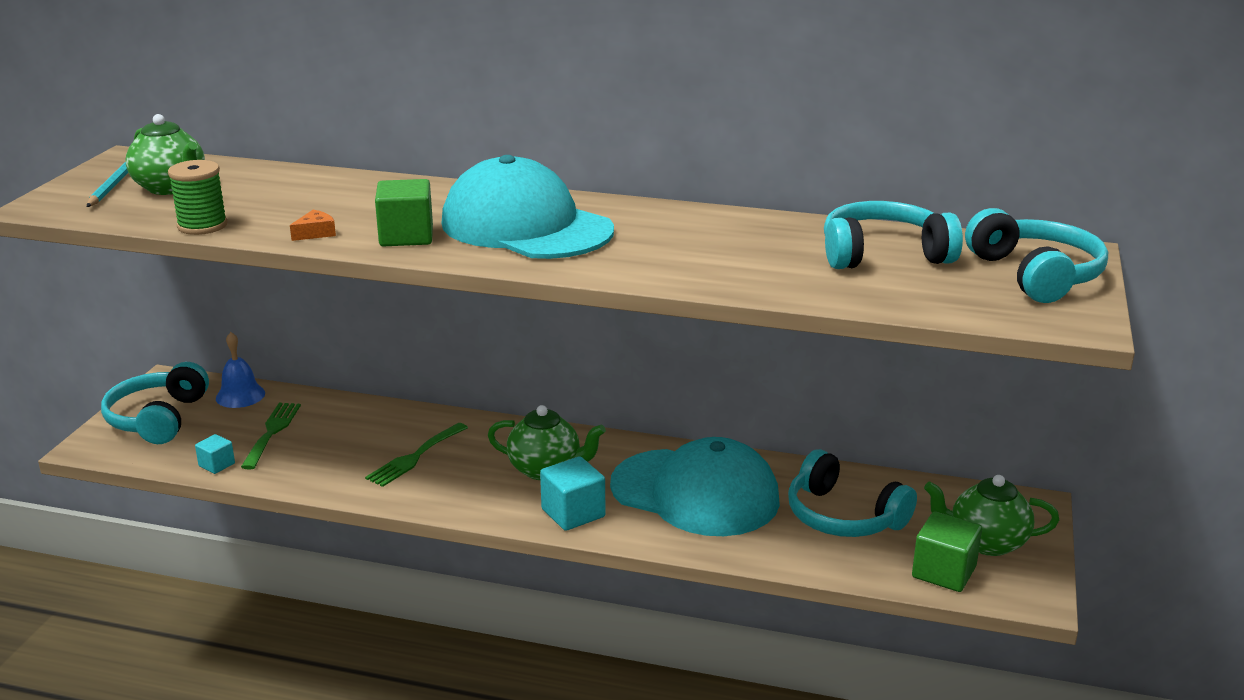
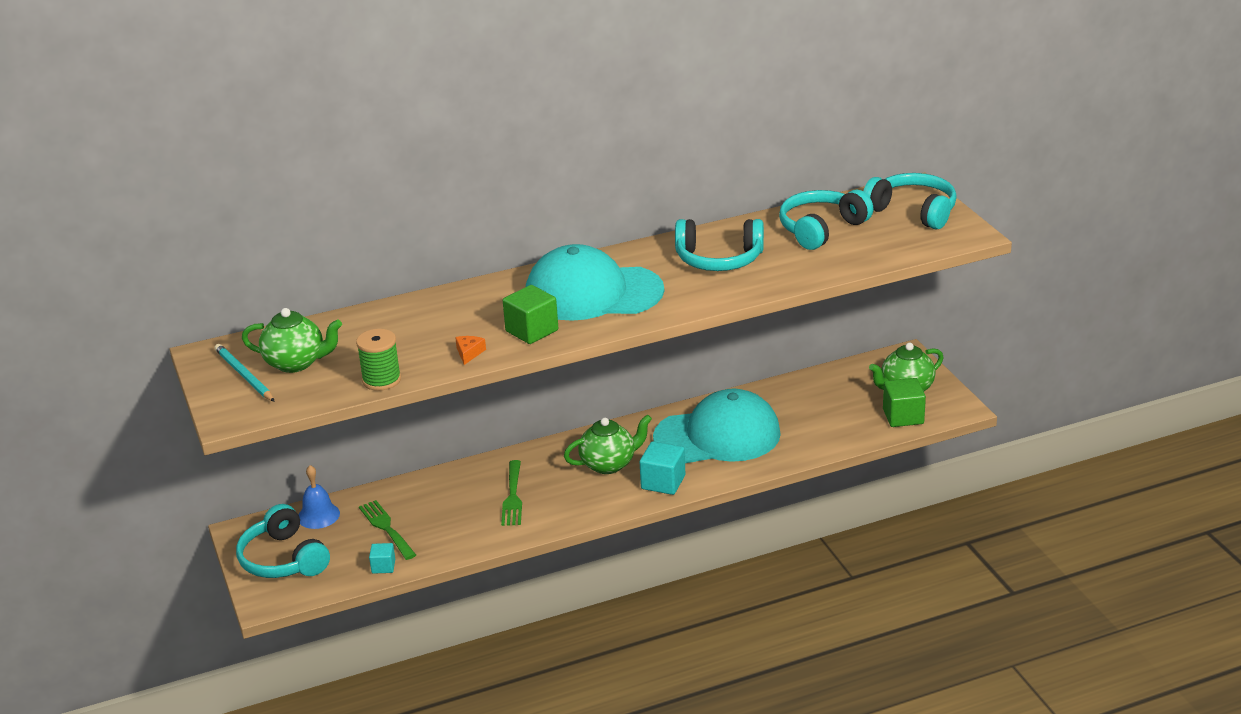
camera: 35 degrees left, 5 degrees up
(843, 516) = (816, 410): turquoise headphones -> turquoise headphones (719, 259)

